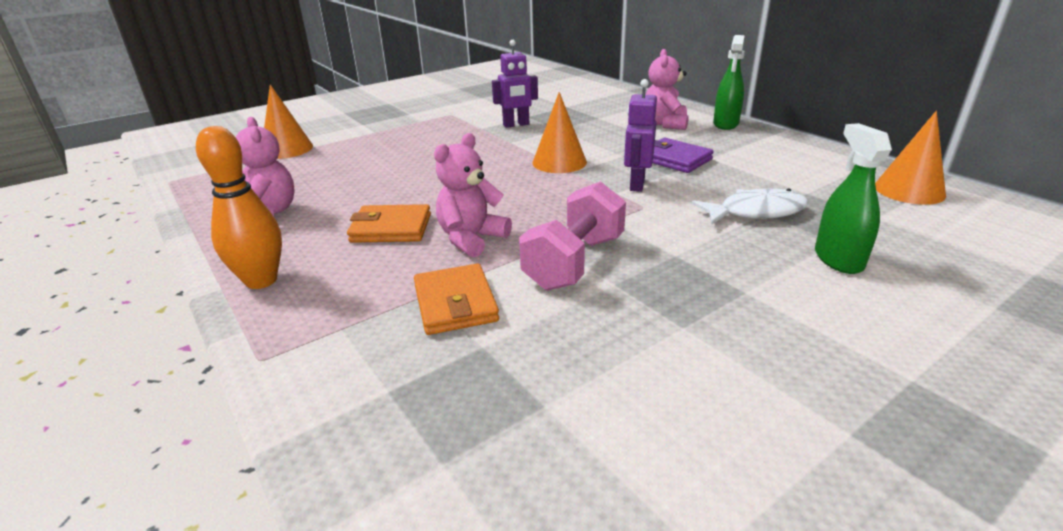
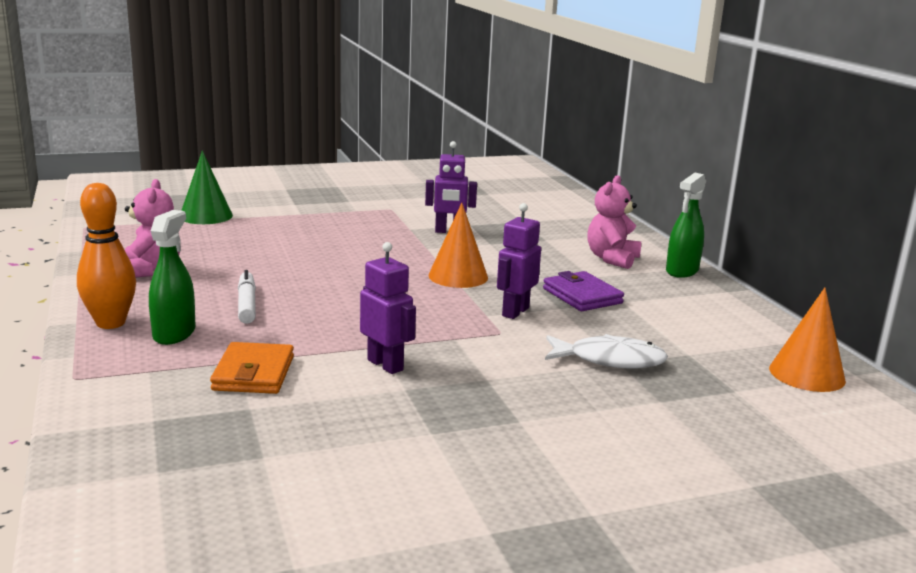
camera: 15 degrees right, 10 degrees down
(287, 149) = (206, 216): orange cone -> green cone
(391, 228) = (247, 304): orange wallet -> white marker
(471, 239) = (311, 327): pink teddy bear -> none
(574, 262) = (385, 365): pink dumbbell -> purple robot
(838, 259) = (643, 415): green spray bottle -> green spray bottle (174, 334)

